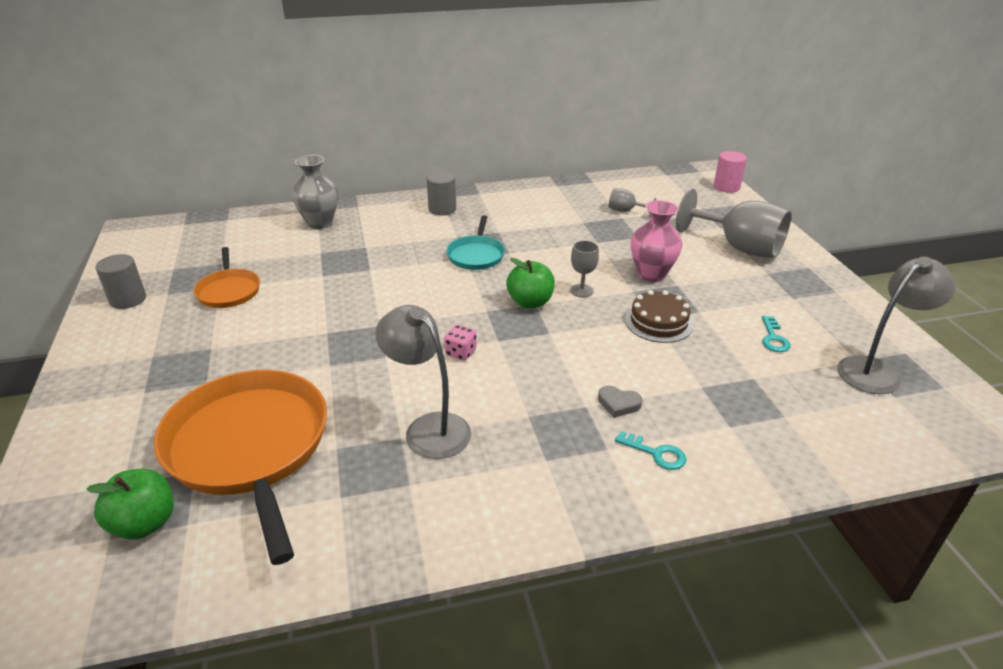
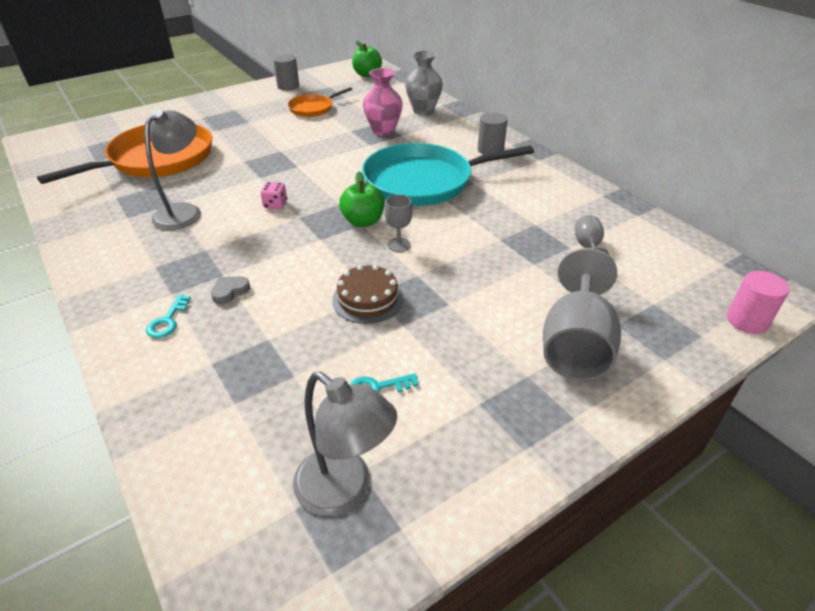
camera: 70 degrees right, 5 degrees up
(144, 523) = (96, 150): green apple -> green apple (367, 74)
(476, 255) = (423, 181): turquoise pan -> turquoise pan, size x1.98
(618, 404) = (230, 291): grey heart -> grey heart turned 45 degrees clockwise
(651, 274) = (458, 283): pink vase -> pink vase (383, 131)

